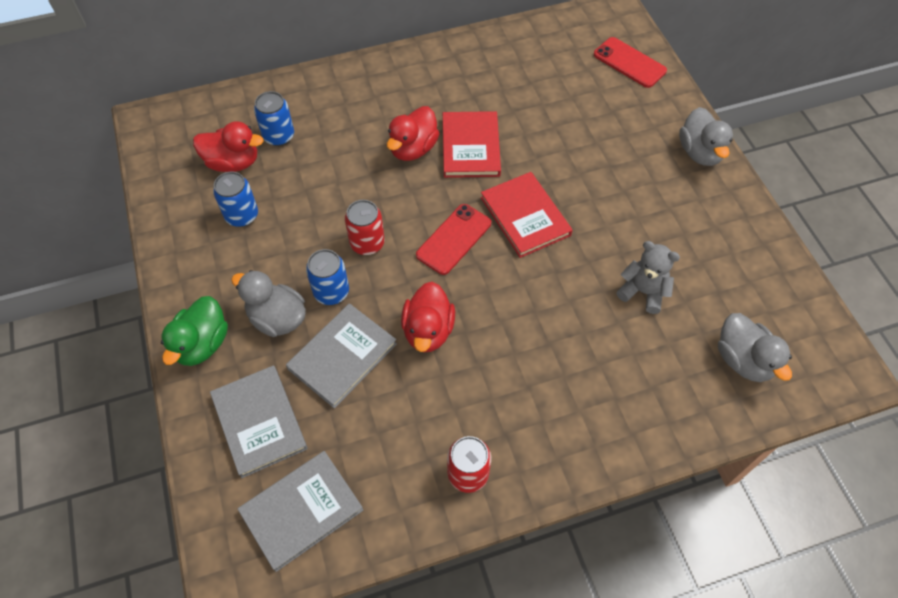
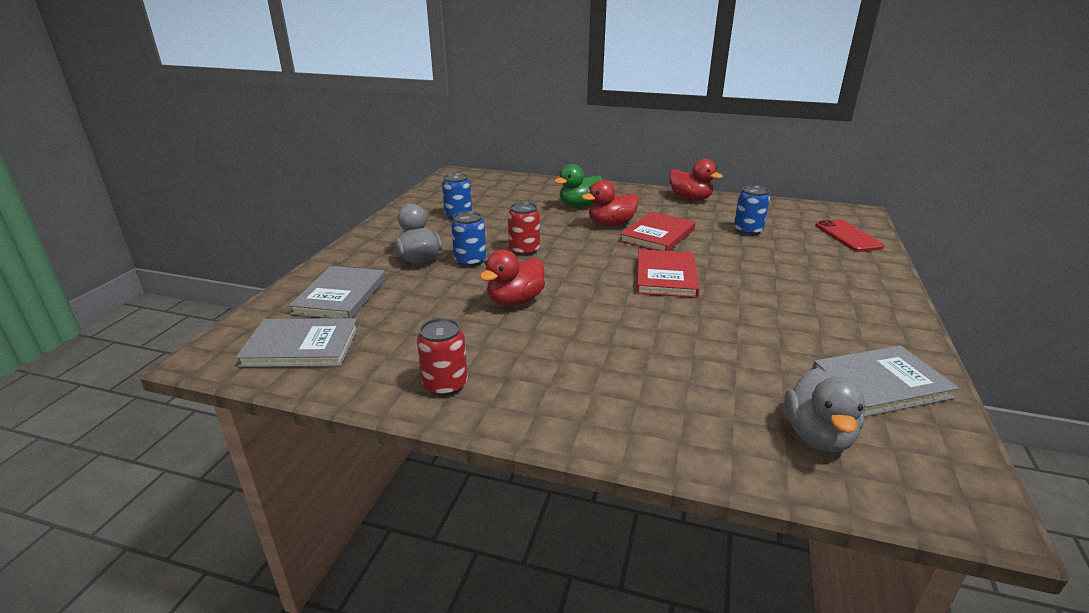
camera: 35 degrees right, 30 degrees down
(202, 344) = (359, 253): green duck -> green duck (579, 205)
(233, 162) = (482, 198): red duck -> red duck (690, 199)
(279, 136) = (524, 196): blue can -> blue can (748, 231)
(342, 356) = (436, 289): grey book -> grey book (880, 384)
(454, 239) = (592, 268): red phone -> none
(643, 292) = (738, 350): grey teddy bear -> none
(700, 152) = (882, 296): grey duck -> none

